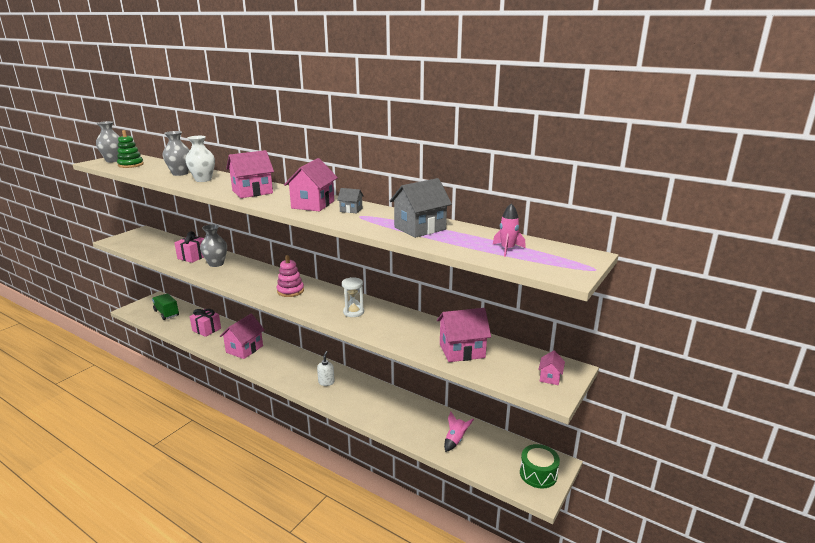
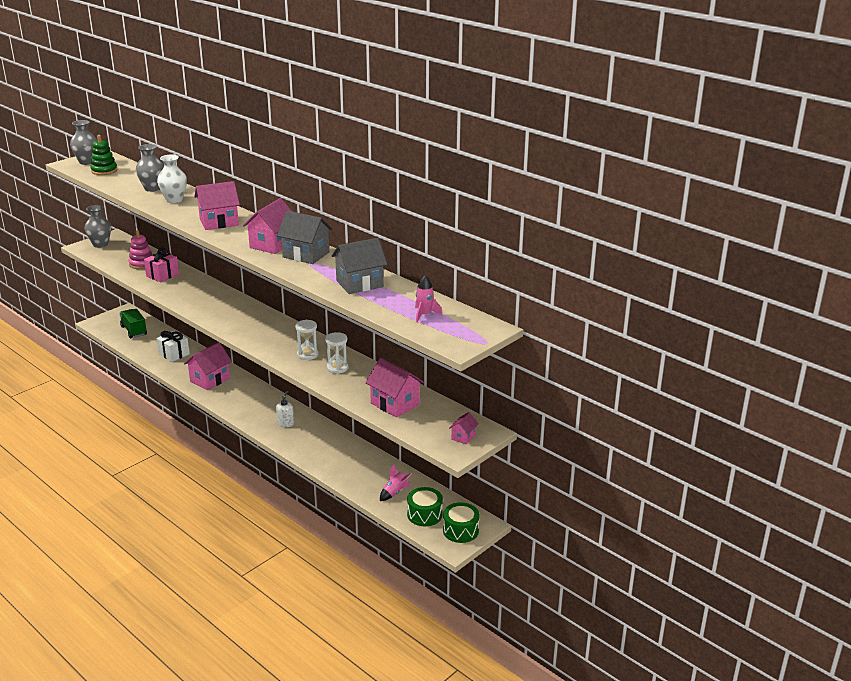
camera: 10 degrees right, 5 degrees up
(206, 329) = (174, 354): pink gift -> white gift
(216, 264) = (185, 286): grey vase -> grey vase (100, 244)
(290, 291) = (253, 325): pink stacking toy -> pink stacking toy (142, 264)
(351, 210) = (306, 255): grey house -> grey house, size x1.98
(388, 322) = (337, 368): none -> white hourglass
(462, 351) = (395, 404): pink house -> pink house turned 45 degrees clockwise
(495, 461) = (424, 514): none -> green drum

